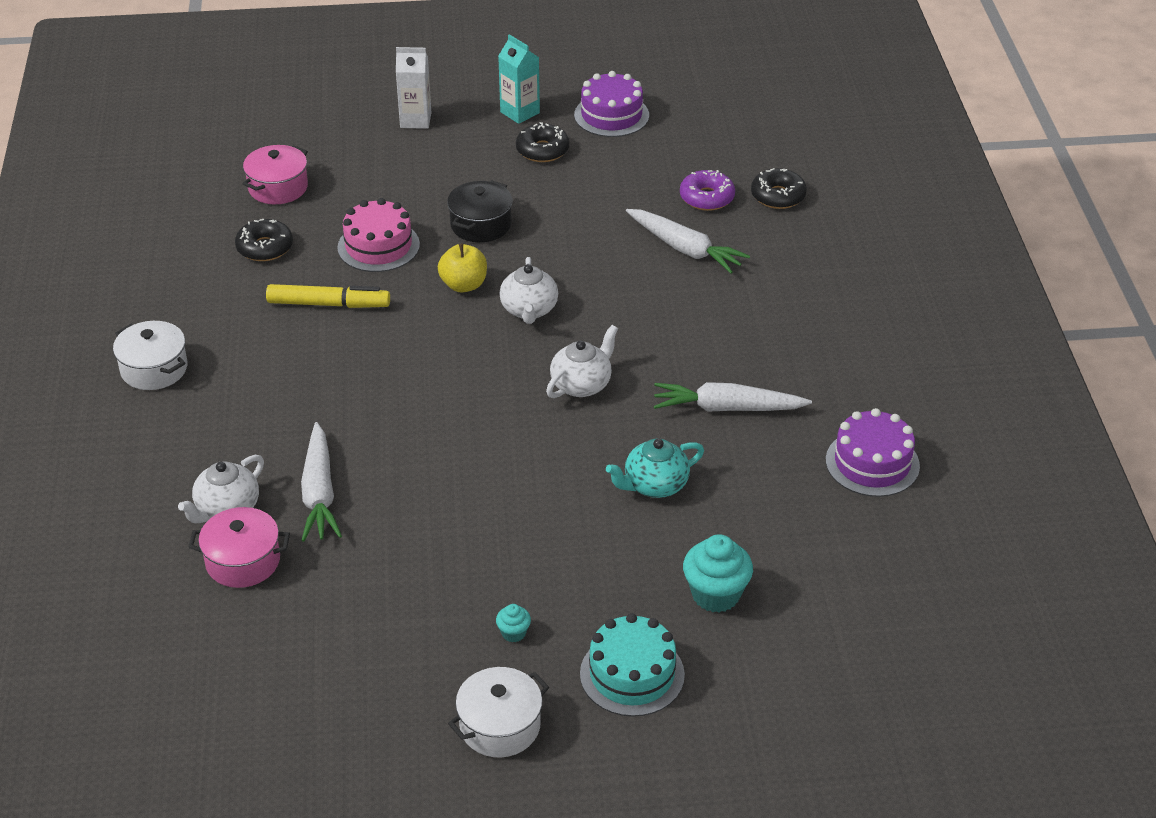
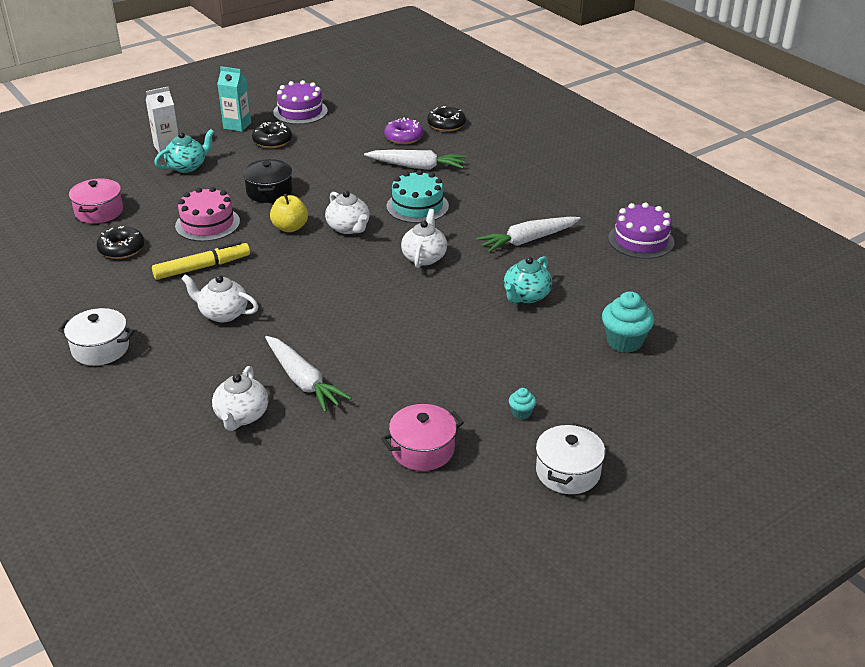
camera: 30 degrees left, 5 degrees down
(243, 561) = (285, 444): pink pot -> pink pot (423, 450)
(304, 374) = (223, 314): none -> white teapot
(417, 156) = (187, 166): none -> turquoise teapot
(632, 674) = (620, 406): turquoise cake -> turquoise cake (417, 206)

